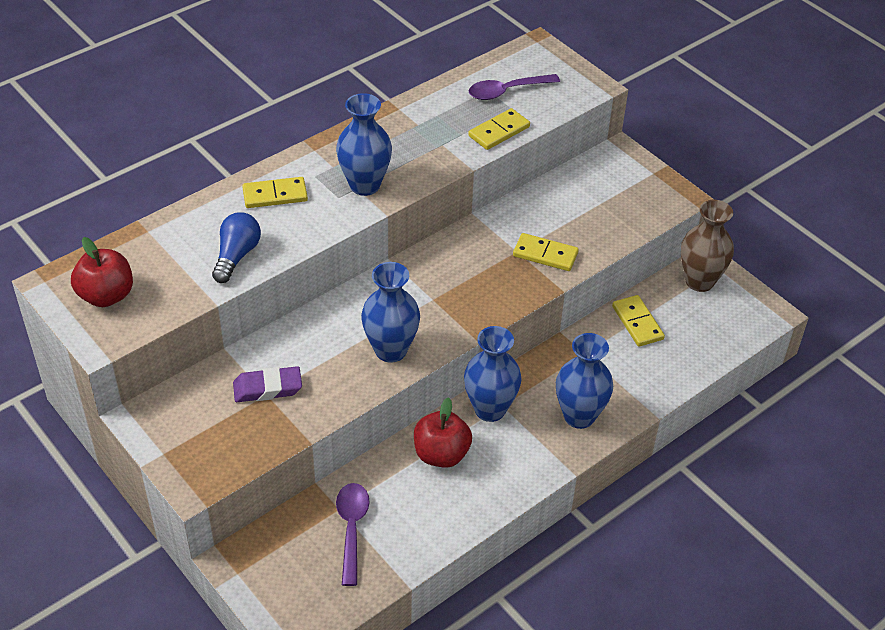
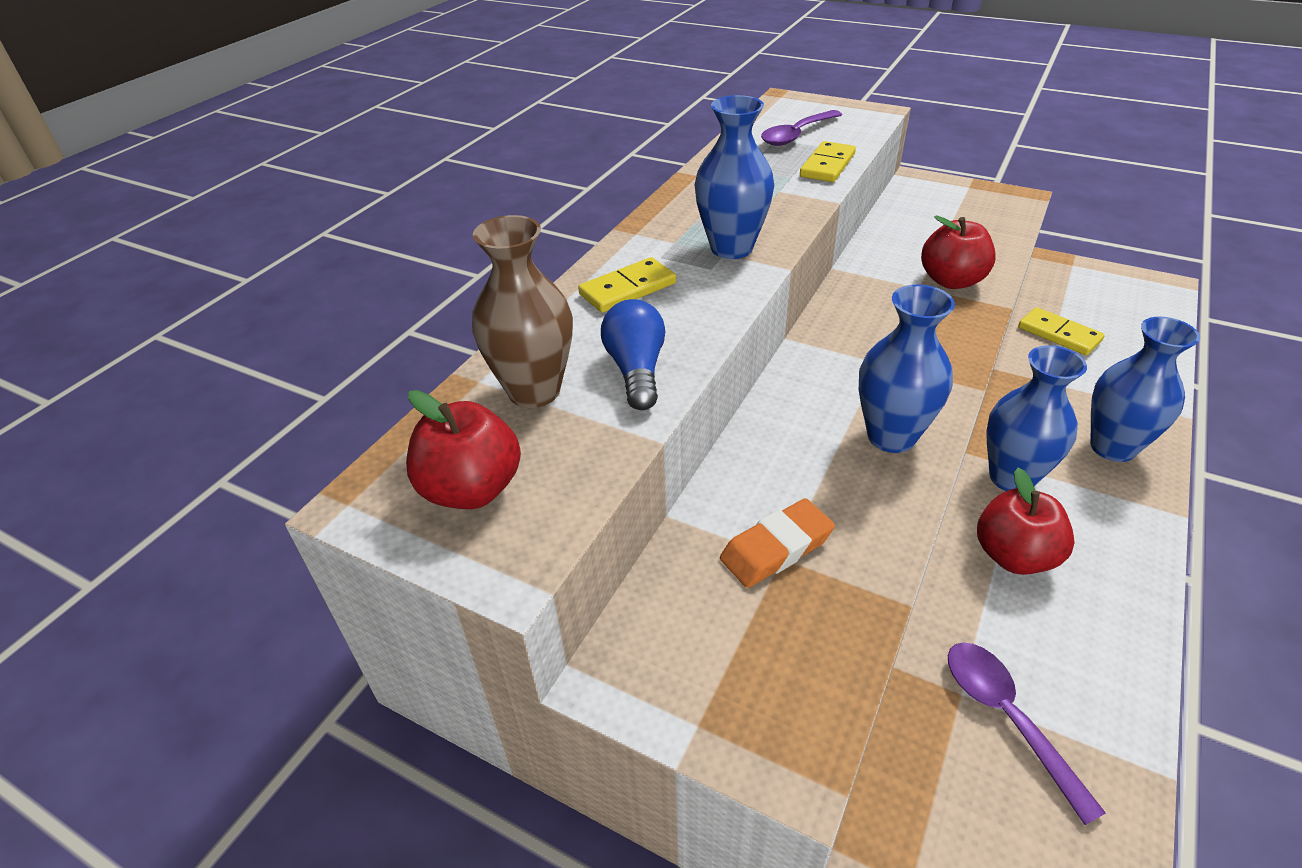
camera: 20 degrees left, 5 degrees down
(267, 388) = (776, 548): purple eraser -> orange eraser
(545, 254) = (951, 281): yellow domino -> red apple
(699, 281) = (1070, 280): brown vase -> brown vase (534, 391)

